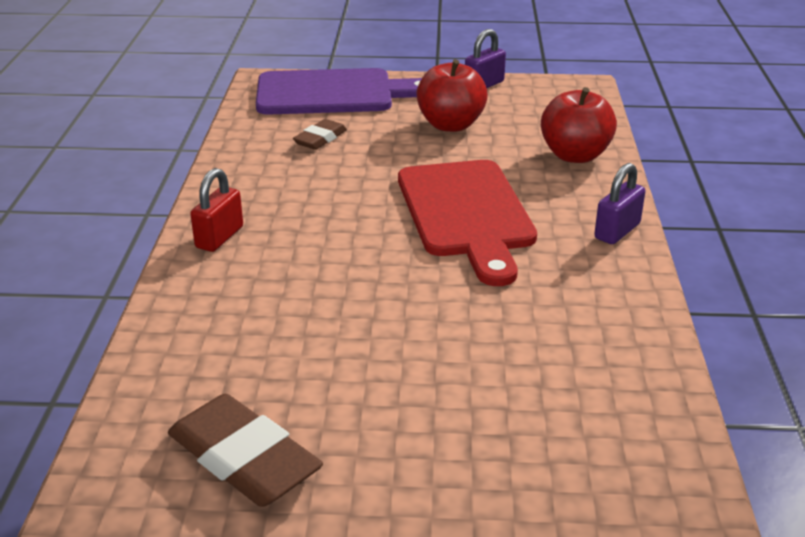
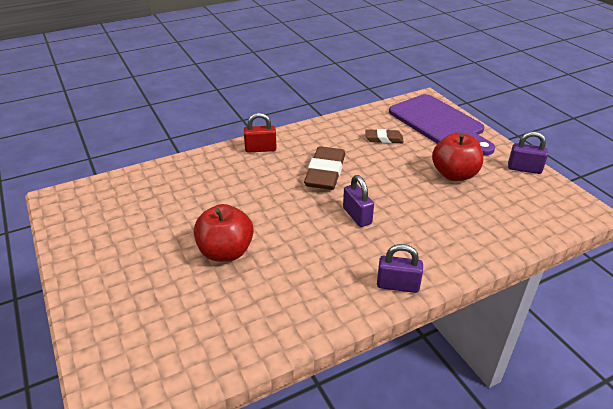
camera: 60 degrees right, 5 degrees up
(244, 459) = (100, 223): brown eraser -> brown eraser (325, 172)
(466, 213) = (357, 216): red cutting board -> purple padlock
(575, 155) = (477, 236): red apple -> red apple (226, 252)

